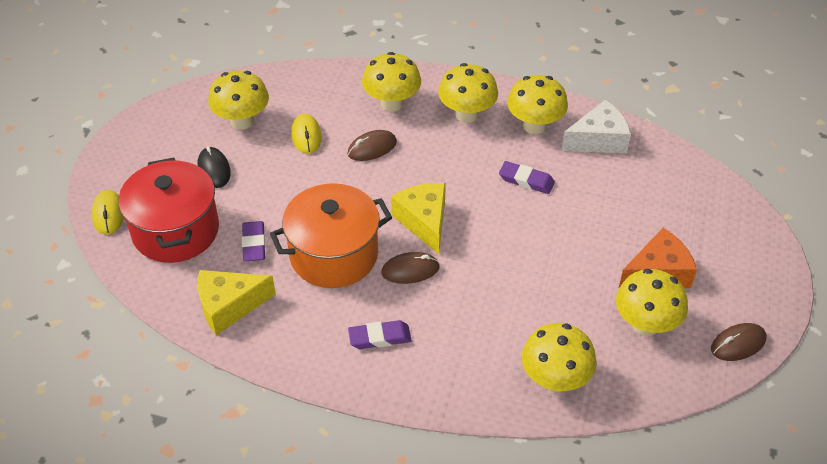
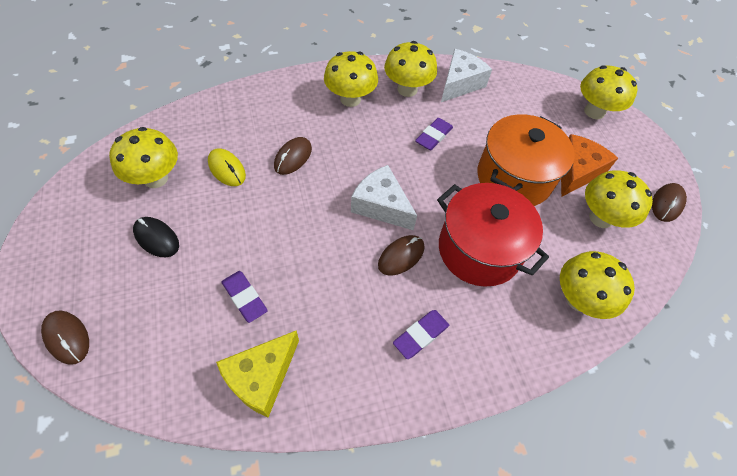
camera: 35 degrees left, 10 degrees up
(108, 214) = (67, 337): yellow mouse -> brown mouse
(176, 231) = (155, 321): red pot -> red pot (479, 250)
(334, 255) = (326, 273): orange pot -> orange pot (514, 178)
(392, 103) = (283, 111): yellow mushroom -> yellow mushroom (594, 111)
(424, 221) = (381, 206): yellow cheese -> white cheese
(526, 180) = (433, 136): purple eraser -> purple eraser turned 45 degrees counterclockwise

